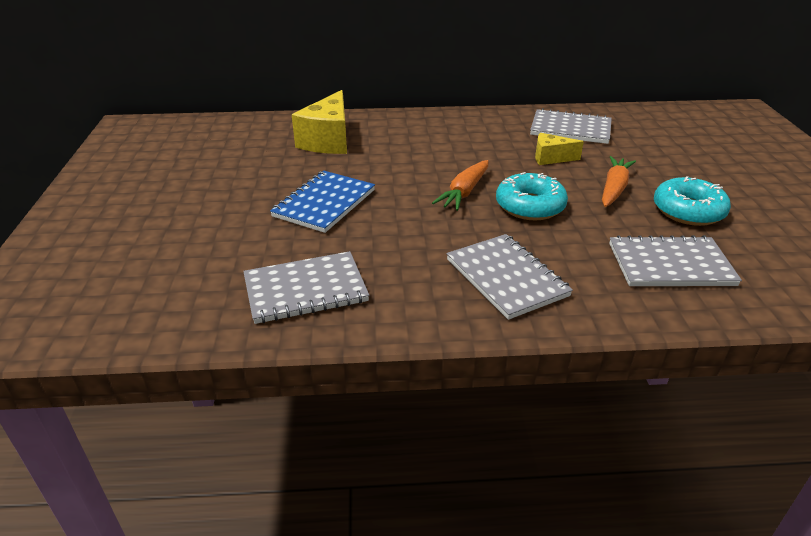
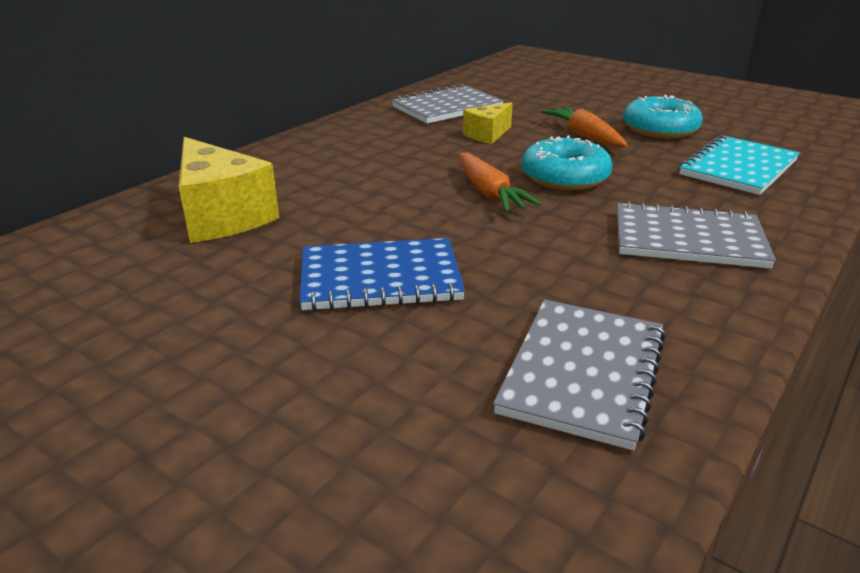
camera: 50 degrees left, 5 degrees down
(324, 203) = (380, 278): blue notebook -> blue notebook turned 75 degrees counterclockwise
(670, 264) = (738, 168): grey notebook -> turquoise notebook

